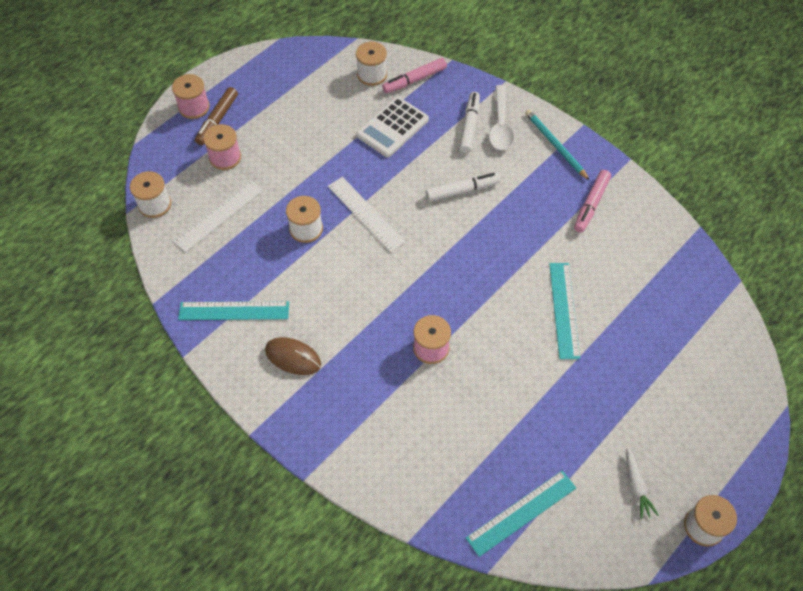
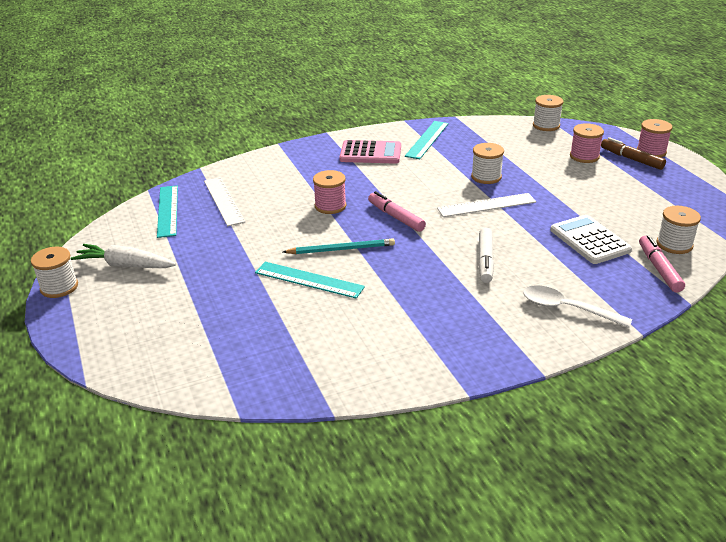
camera: 115 degrees right, 25 degrees down
(218, 215) = (521, 146): white ruler -> white ruler (224, 201)
(293, 357) = (370, 153): brown mouse -> pink calculator
(469, 126) = (574, 287): white marker -> none
(555, 145) = (519, 340): turquoise pencil -> turquoise pencil (341, 249)
(591, 205) = (418, 338): pink marker -> pink marker (396, 217)
(636, 486) = (126, 265): white carrot -> white carrot, size x1.64

